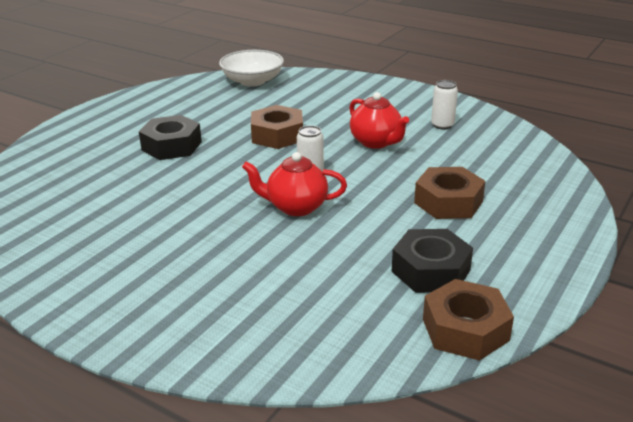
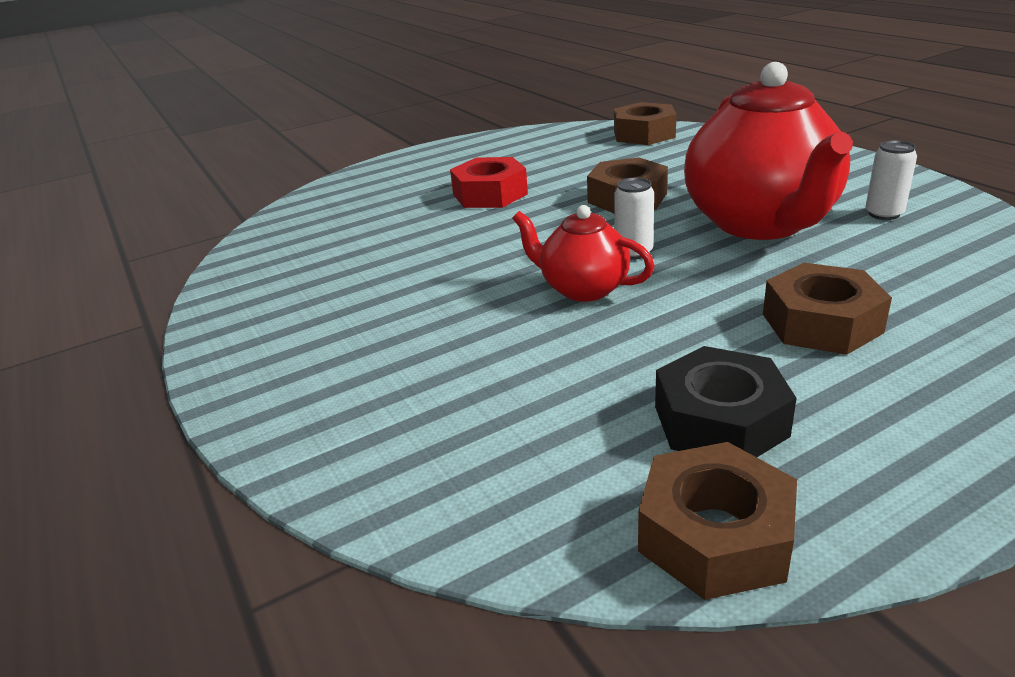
camera: 30 degrees right, 0 degrees up
(172, 146) = (490, 194): black nut -> red nut
(252, 81) = (644, 134): white bowl -> brown nut
(376, 142) = (761, 223): red teapot -> red teapot, size x1.94

